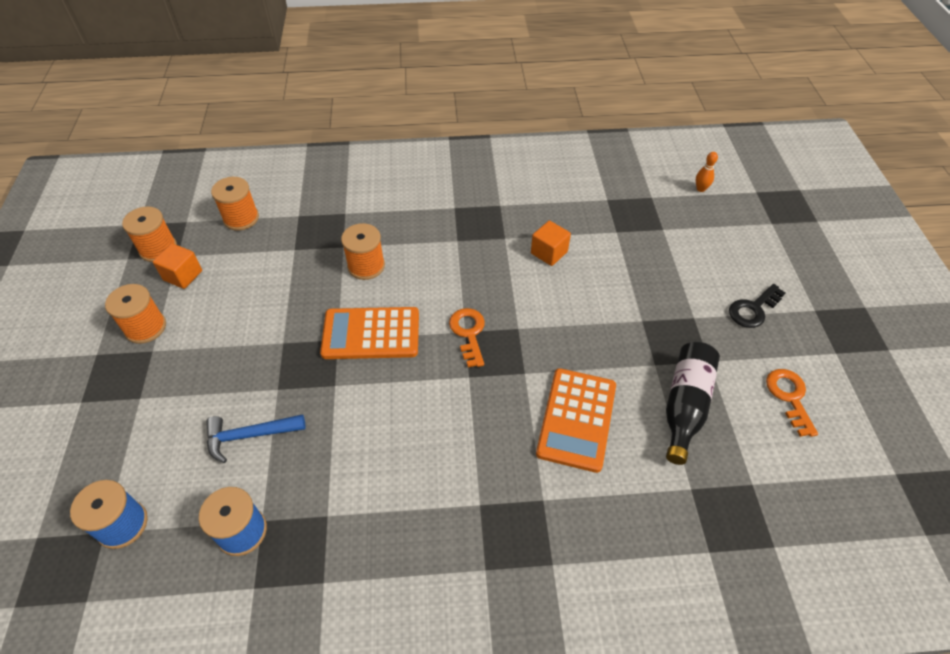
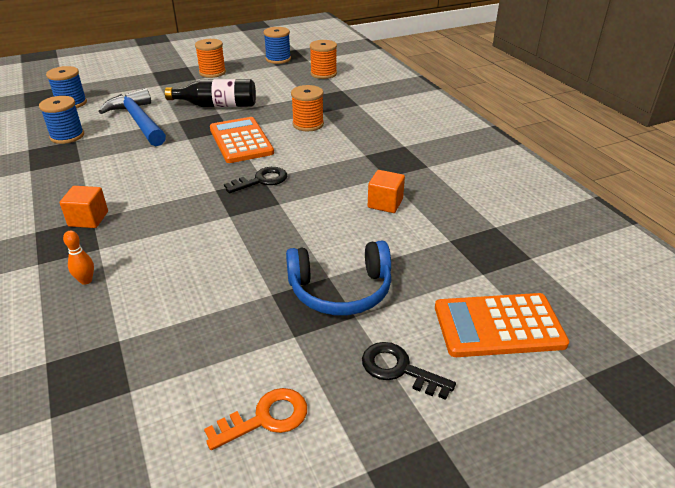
camera: 70 degrees right, 15 degrees down
(158, 249) = (278, 59): orange spool -> blue spool
(183, 275) = (260, 71): orange cube -> orange cube (88, 219)
(250, 436) = (138, 121): blue hammer -> blue hammer, size x1.58
(468, 333) = (261, 180): orange key -> black key
(576, 419) = (186, 253): orange calculator -> orange calculator (498, 326)
(661, 317) = (340, 290): none -> blue headphones
(685, 405) = (224, 323): black bottle -> black bottle (217, 105)
(700, 189) = (587, 297): orange bowling pin -> orange bowling pin (86, 280)

